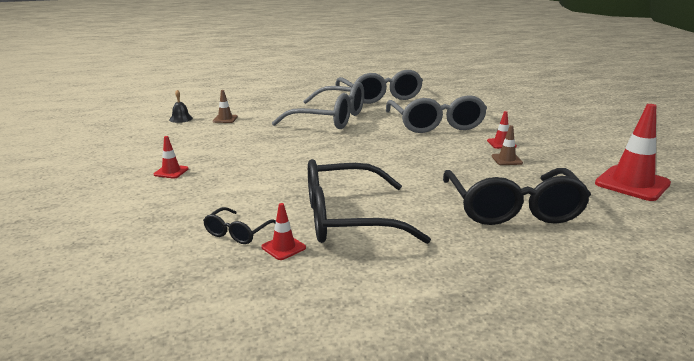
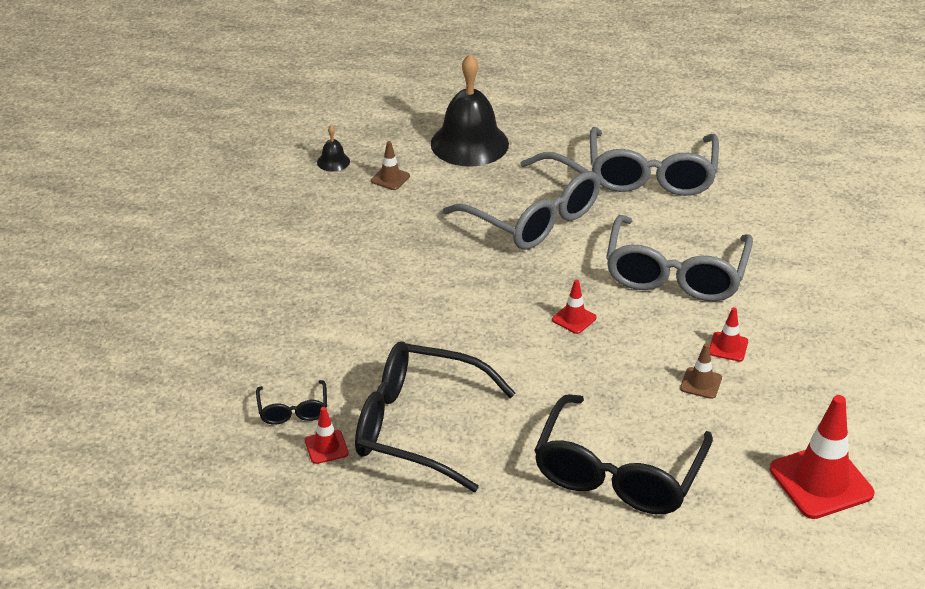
camera: 25 degrees right, 15 degrees up
(171, 172) = (272, 281): red traffic cone -> red traffic cone (574, 319)
(237, 233) = (293, 410): black glasses -> black glasses turned 60 degrees counterclockwise
(264, 101) = (469, 143): none -> black bell

